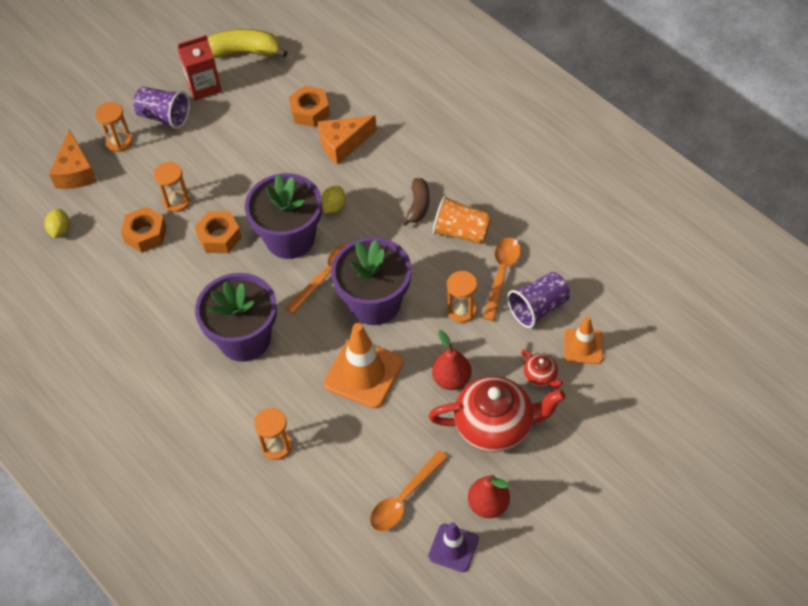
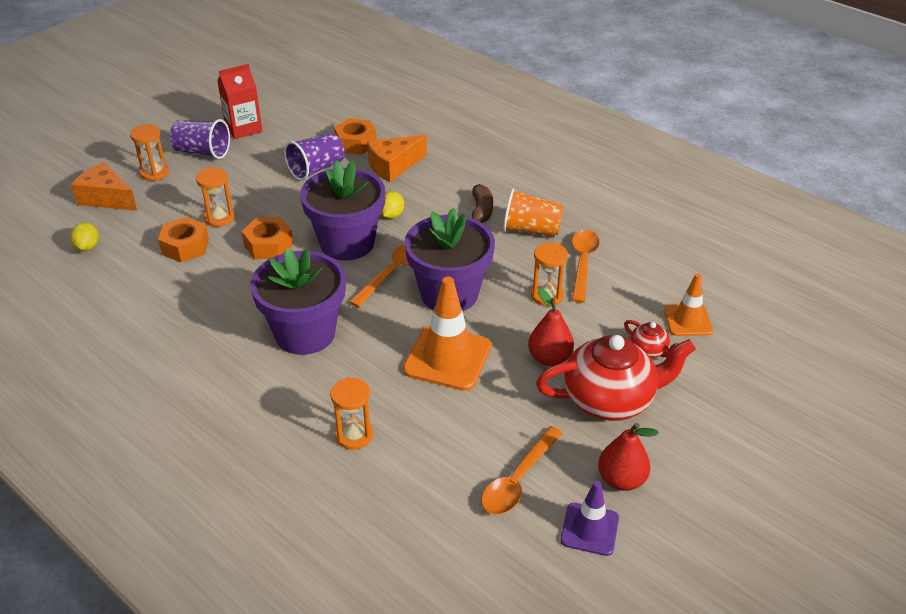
camera: 10 degrees left, 15 degrees down
(76, 172) = (106, 198): orange cheese -> orange cheese turned 135 degrees clockwise
(245, 52) = (284, 102): yellow banana -> none
(538, 308) = (629, 289): purple cup -> purple cup (316, 169)

